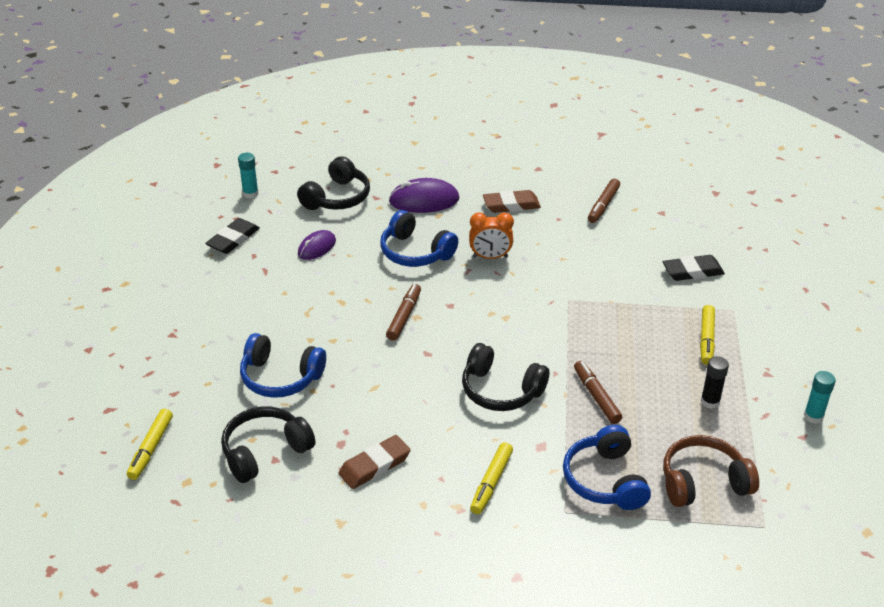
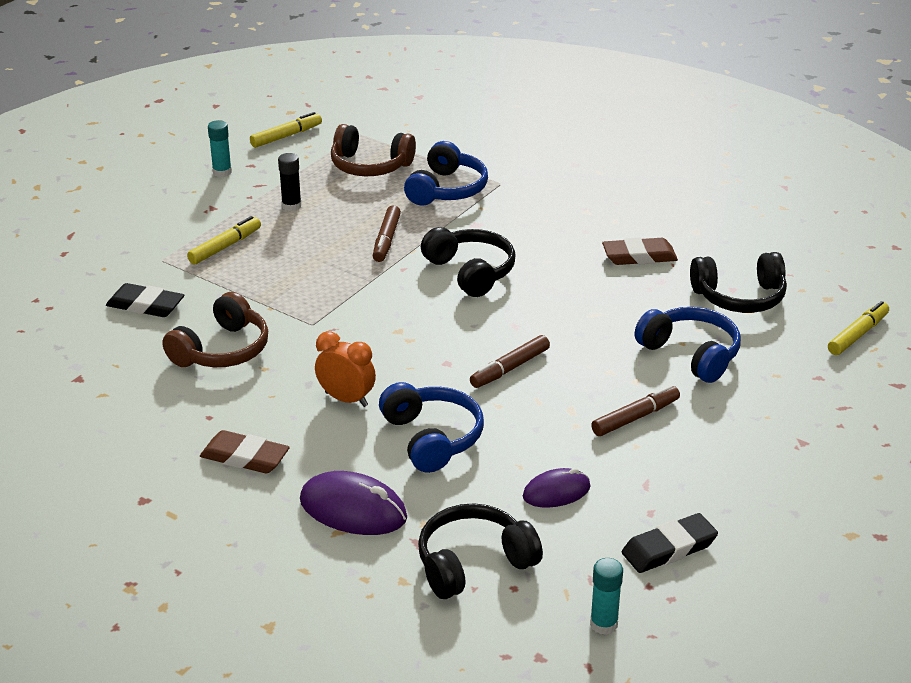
camera: 150 degrees left, 5 degrees down
(491, 482) = (543, 216): yellow marker -> yellow marker (286, 136)
(603, 205) = (132, 413): brown marker -> brown marker (635, 418)
(603, 260) = (222, 350): none -> brown headphones

